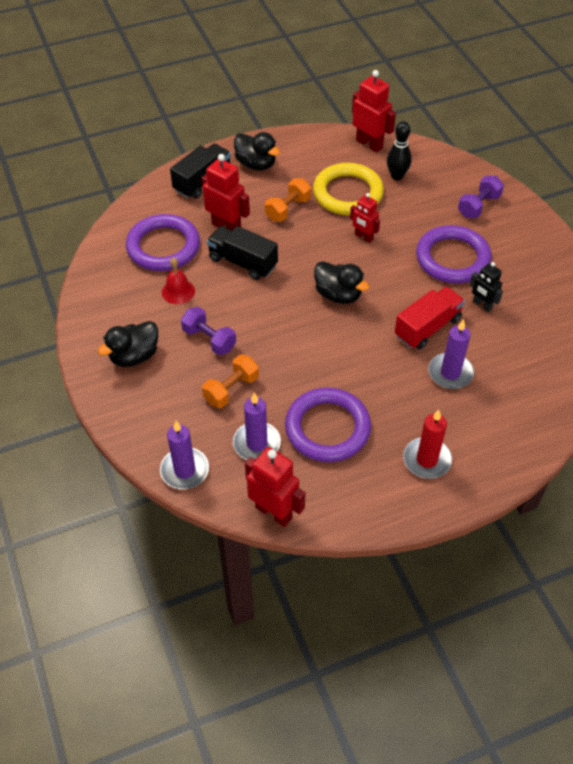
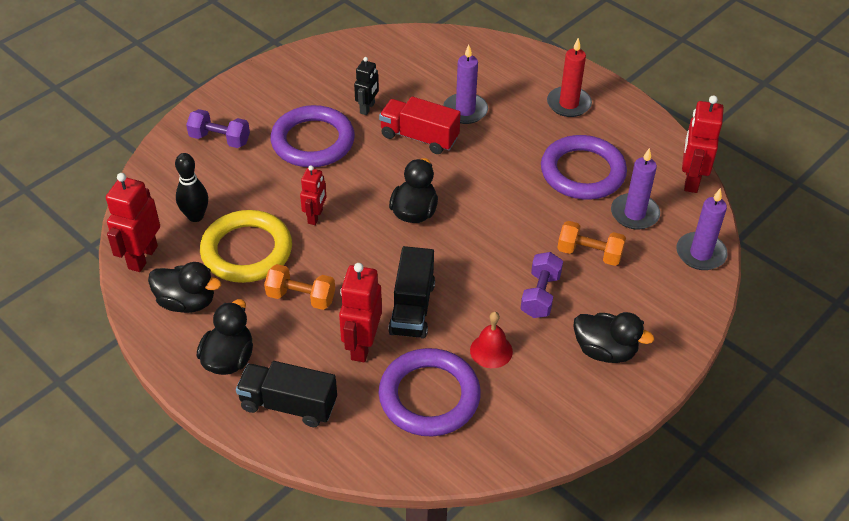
camera: 115 degrees left, 5 degrees down
(316, 156) = (187, 302): none -> black duck

